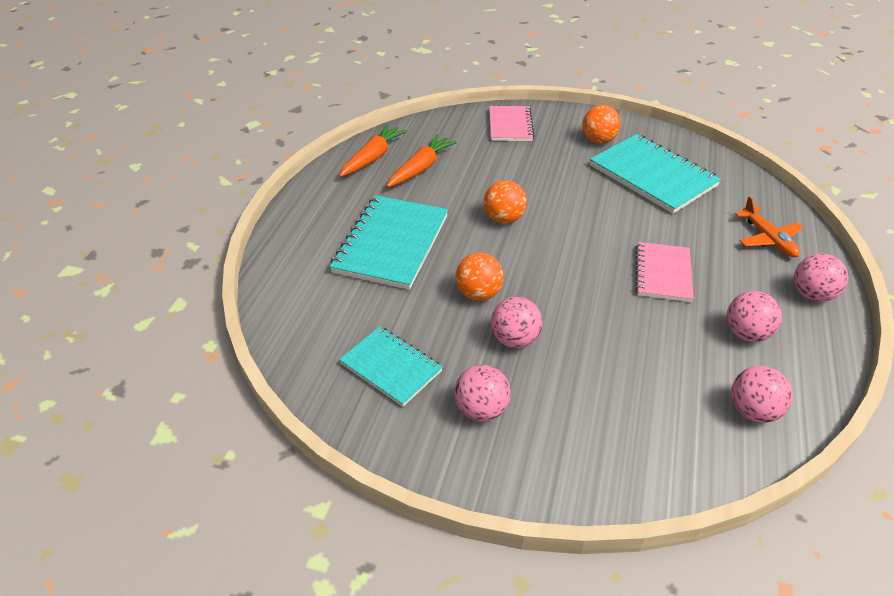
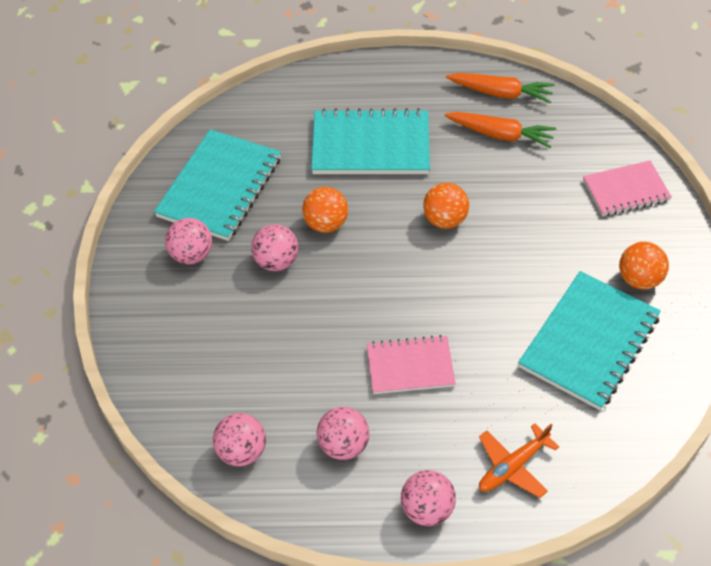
camera: 75 degrees right, 10 degrees up
(391, 367) = (220, 187): turquoise notebook -> turquoise notebook, size x1.63

